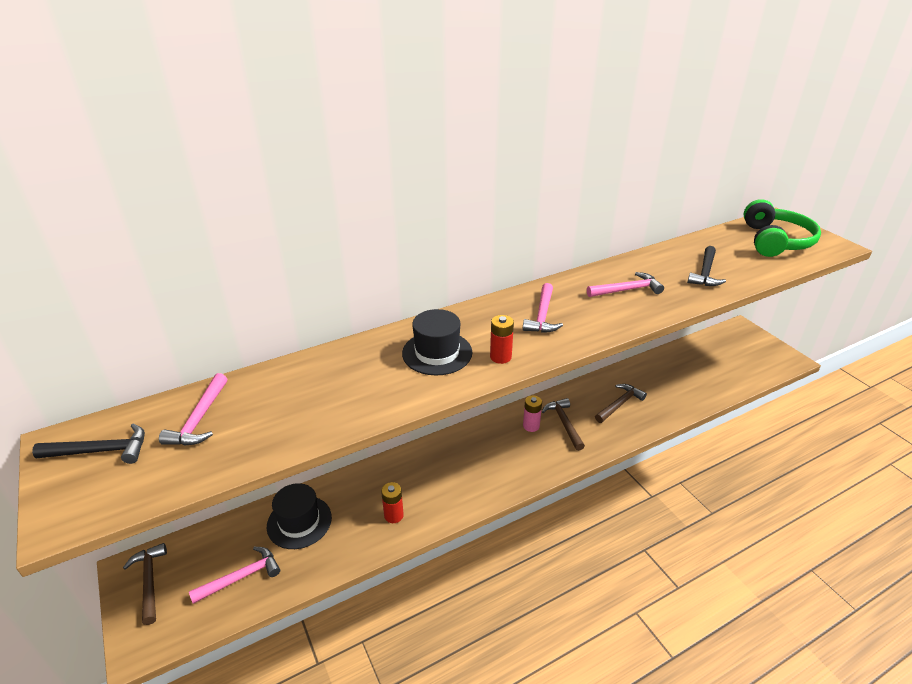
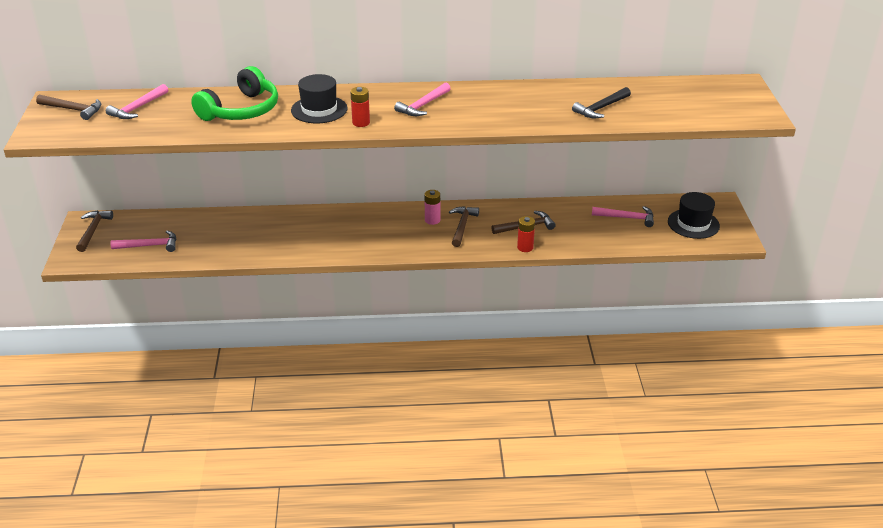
camera: 25 degrees right, 0 degrees up
(101, 451) = (73, 109): black hammer -> brown hammer
(299, 522) = (207, 228): black hat -> black hat (693, 224)
(393, 515) = (275, 243): red battery -> red battery (525, 247)
(627, 290) = (514, 104): pink hammer -> pink hammer (627, 218)
(775, 241) = (708, 100): green headphones -> green headphones (241, 110)

